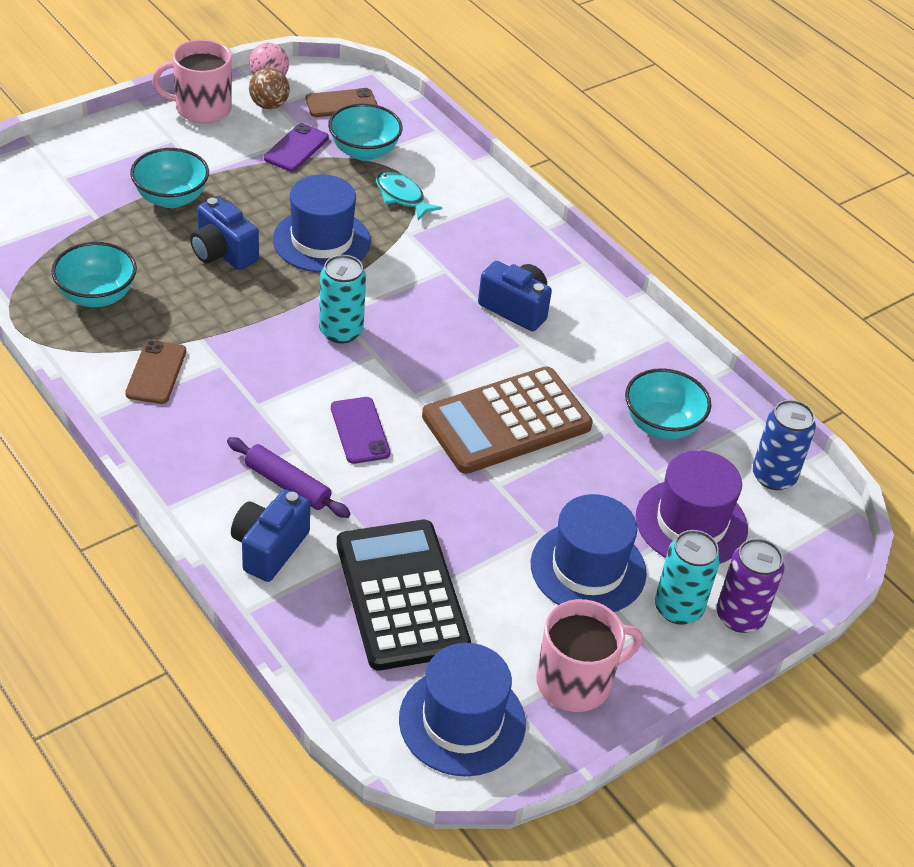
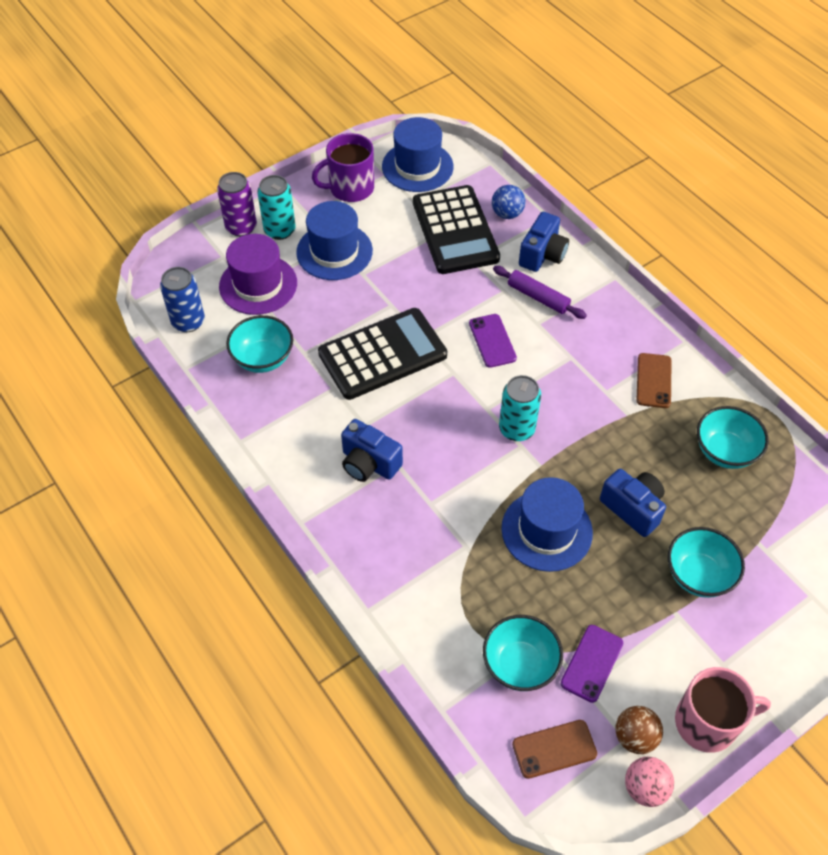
camera: 175 degrees left, 10 degrees up
(315, 621) = (507, 214): none -> blue ball
(402, 196) = (475, 597): turquoise fish -> none
(507, 422) = (382, 354): brown calculator -> black calculator
(576, 681) = (350, 188): pink mug -> purple mug

